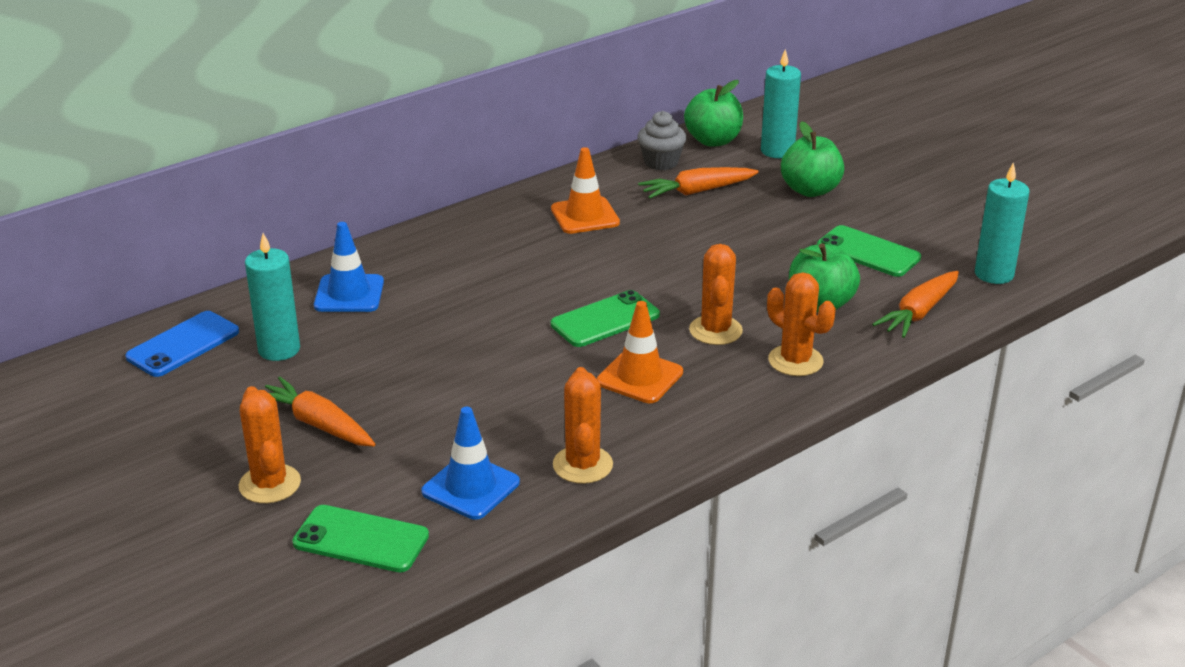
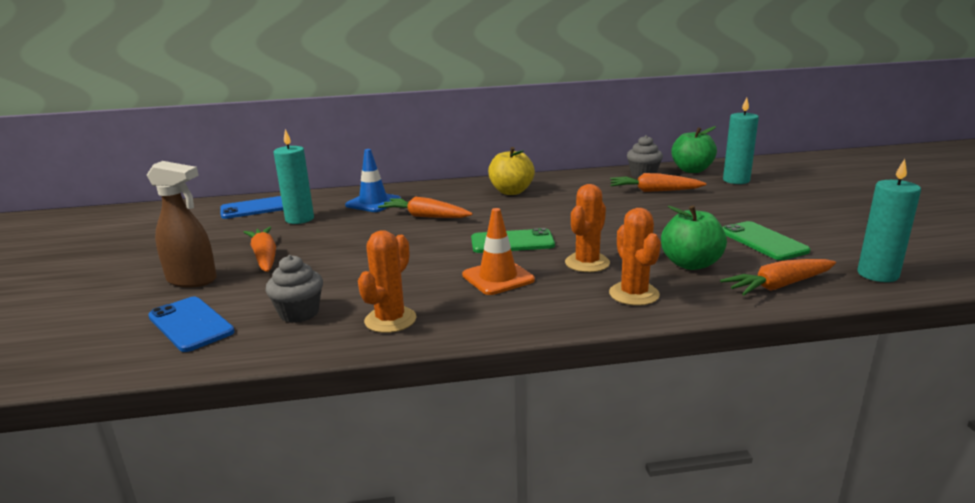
camera: 30 degrees right, 10 degrees down
(270, 484) = (192, 280): orange cactus -> brown spray bottle
(361, 539) = (191, 324): green phone -> blue phone
(452, 303) = (425, 216): none -> orange carrot
(470, 487) = (299, 313): blue traffic cone -> grey cupcake
(520, 231) = (511, 191): none -> yellow apple
(585, 216) = (562, 191): orange traffic cone -> none
(810, 190) = (744, 202): green apple -> none

